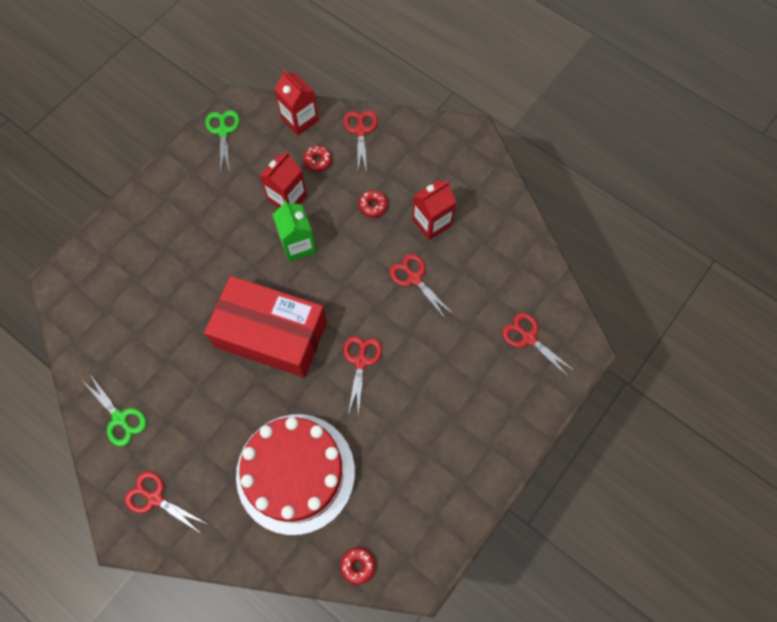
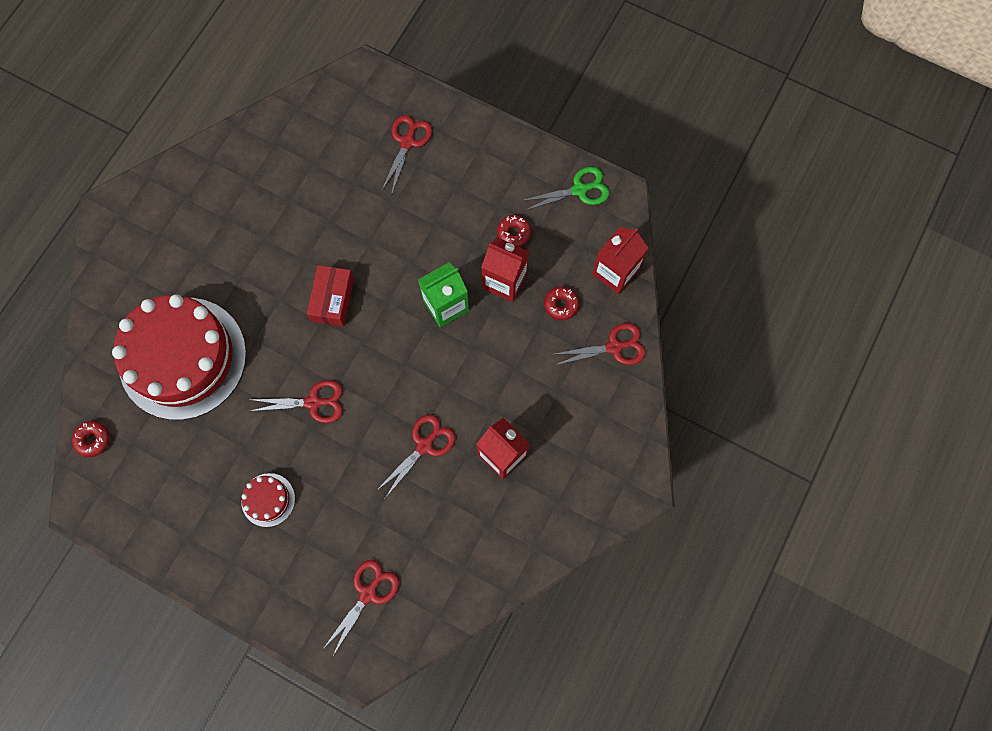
camera: 80 degrees right, 5 degrees up
(120, 419) = (222, 174): green scissors -> none
(154, 498) = (145, 227): red scissors -> red scissors (407, 142)
(271, 334) = (333, 300): red box -> red box, size x0.48
(373, 206) = (512, 380): red donut -> red donut (513, 233)
(440, 409) = (268, 500): none -> red cake

